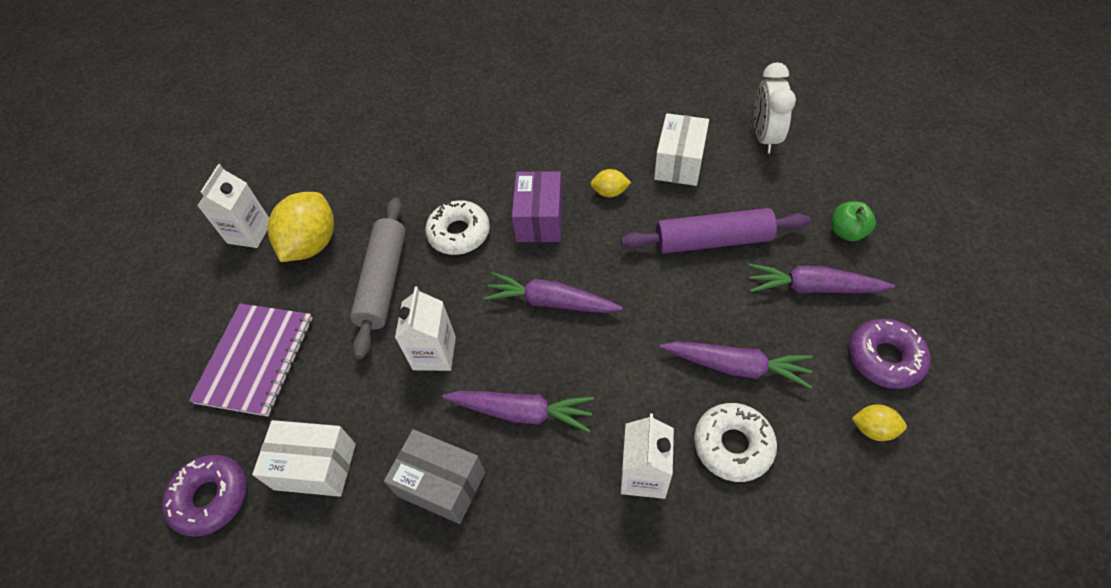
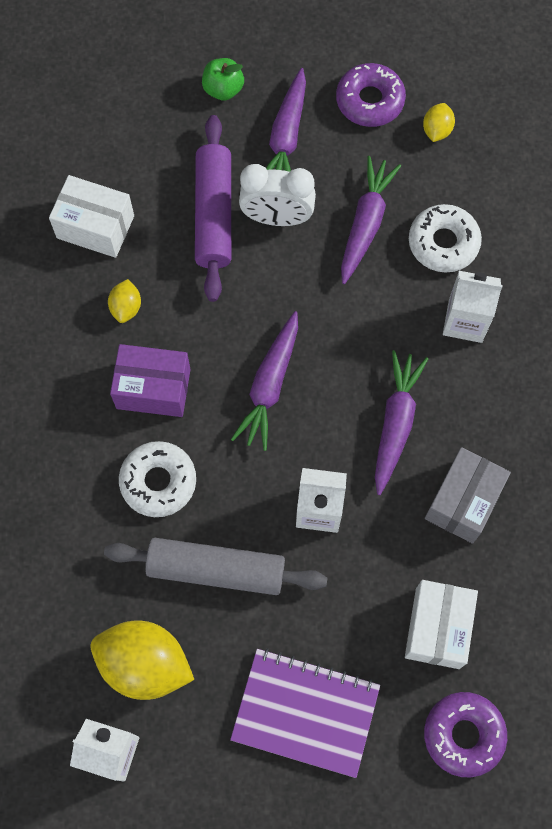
camera: 90 degrees left, 15 degrees up
(764, 137) = (74, 131): white clock -> white clock (277, 218)

